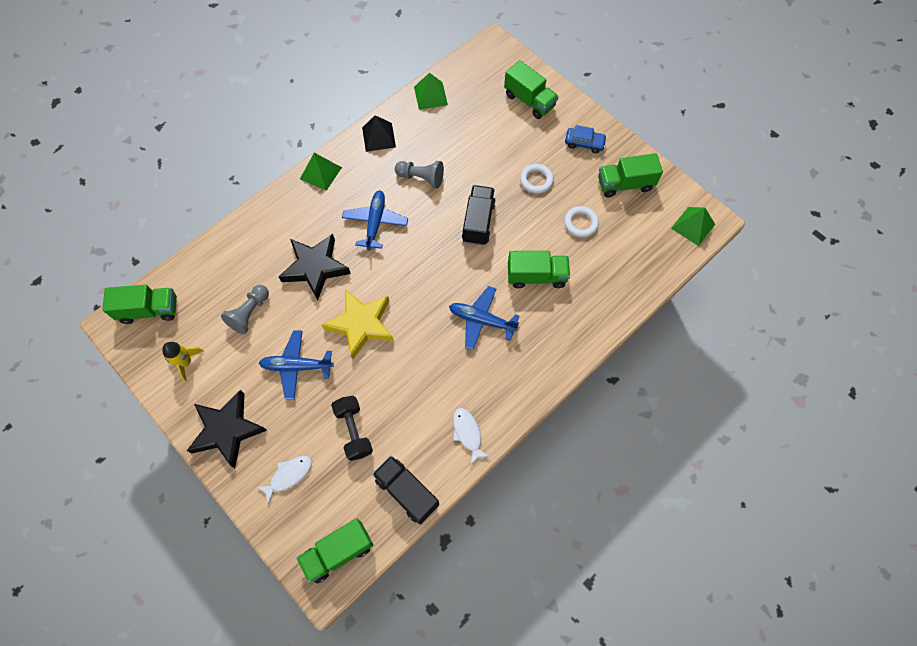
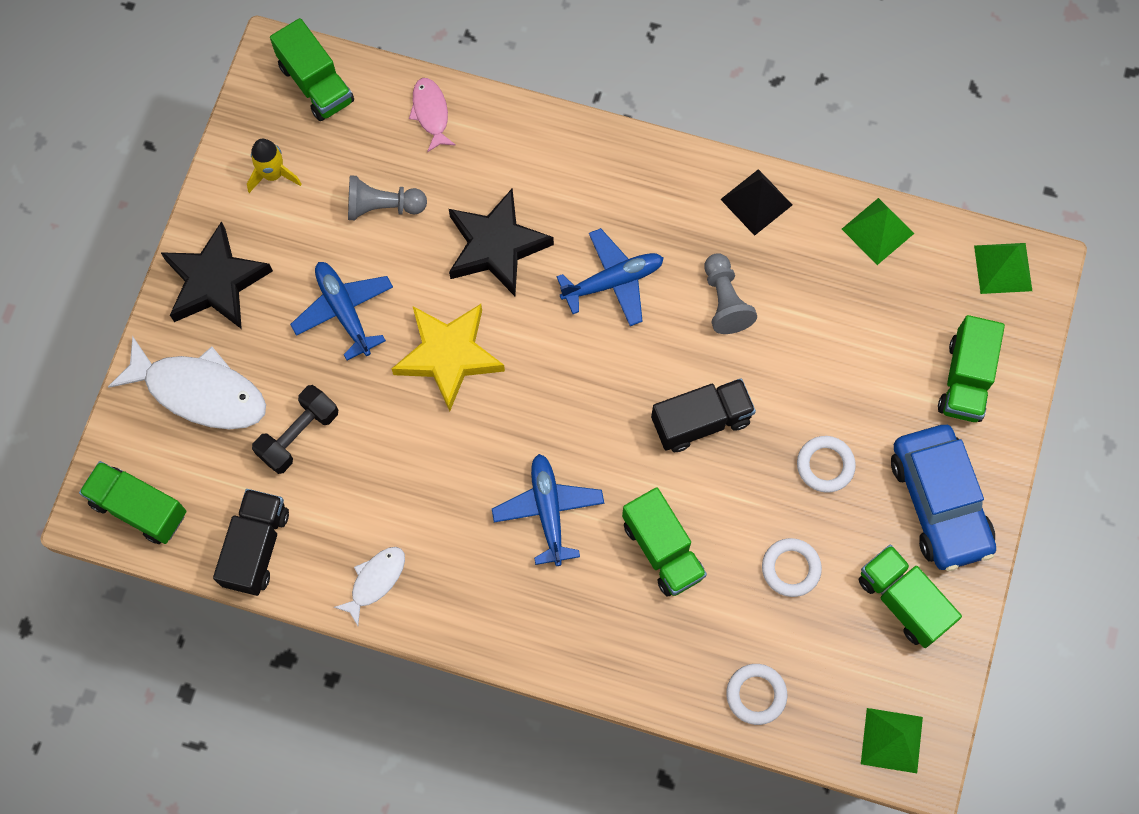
camera: 60 degrees right, 5 degrees up
(214, 260) = (431, 113): none -> pink fish
(289, 475) = (199, 391): white fish -> white fish, size x1.88
(320, 173) = (646, 161): green pyramid -> green pyramid (1003, 268)
(584, 143) = (939, 502): blue car -> blue car, size x2.00
(638, 273) = (756, 695): none -> white ring

